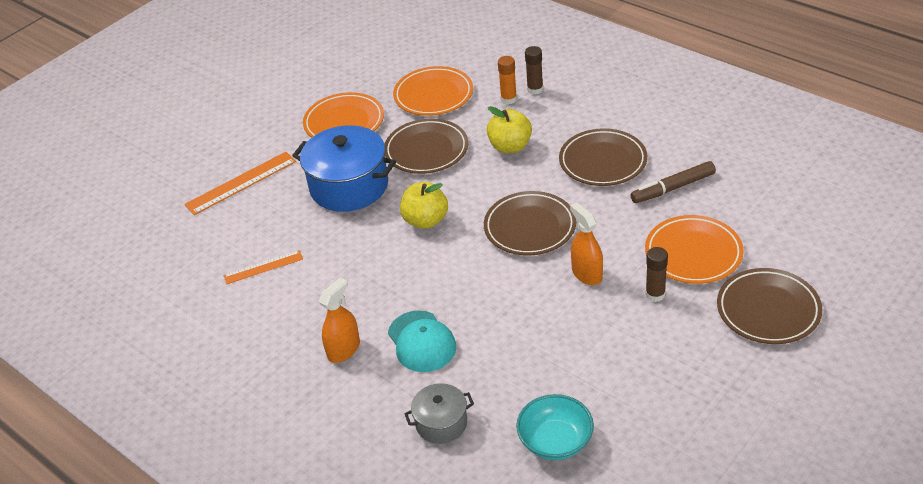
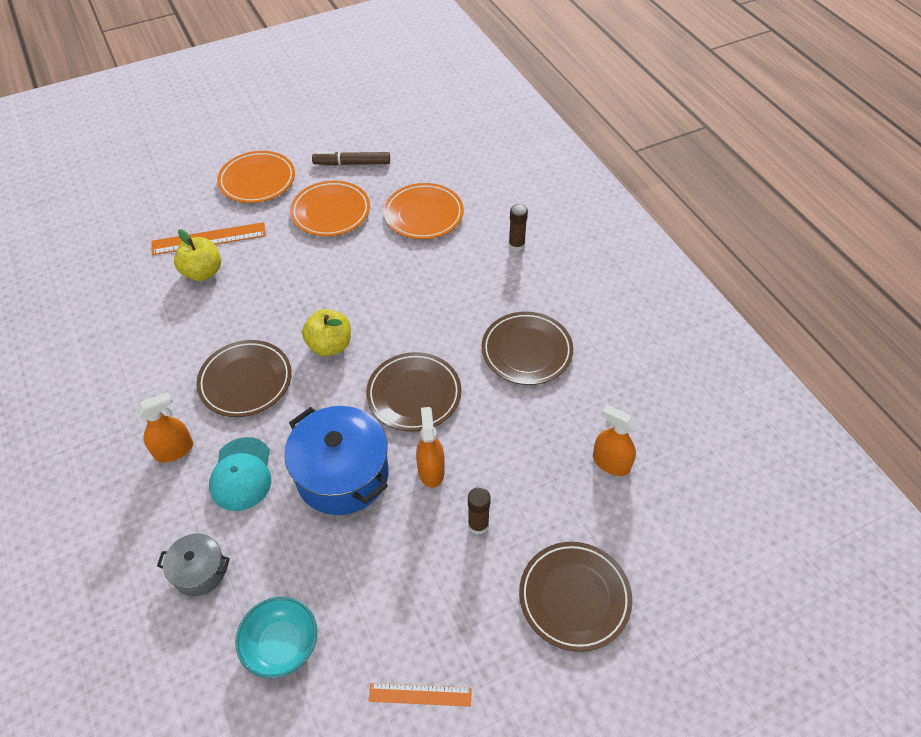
camera: 20 degrees right, 10 degrees up
(263, 267) = (169, 333): orange ruler -> orange ruler (420, 694)
(349, 186) = (291, 280): blue pot -> blue pot (342, 474)
(426, 150) = (379, 271): brown plate -> brown plate (245, 381)
(508, 99) = (486, 246): orange glue stick -> none
(510, 147) = (454, 298): yellow apple -> yellow apple (203, 272)
(672, 188) = (573, 410): brown marker -> brown marker (352, 163)
(693, 253) = (544, 495): orange plate -> orange plate (257, 180)
(730, 211) = (611, 463): none -> orange spray bottle

